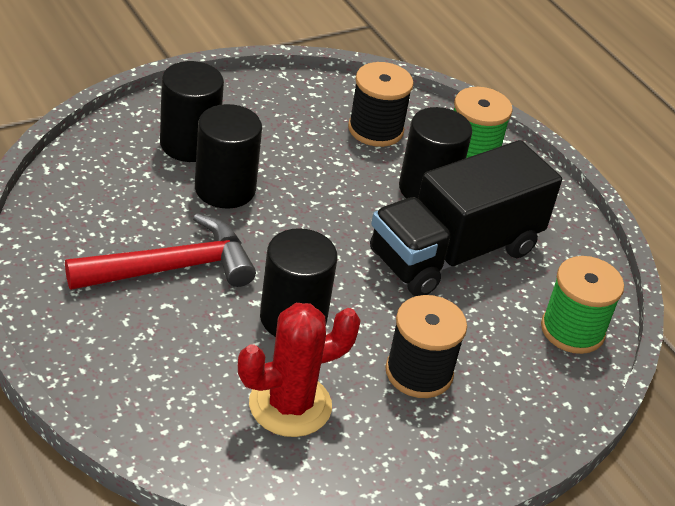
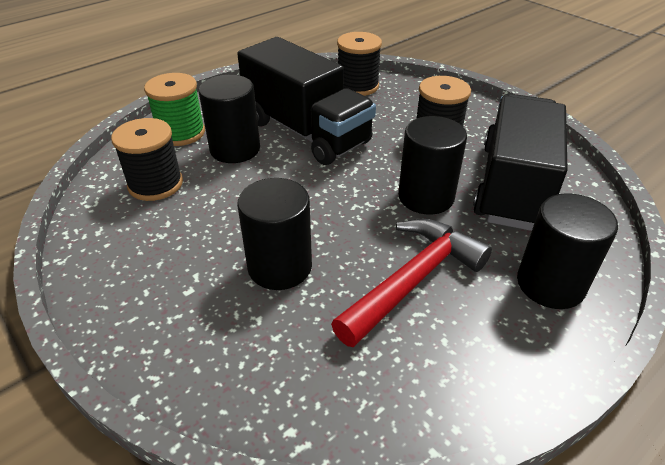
camera: 95 degrees left, 0 degrees up
(171, 268) = (413, 280): red hammer -> red hammer turned 75 degrees clockwise
(189, 144) = (211, 311): black cylinder -> black cylinder (550, 284)
(290, 405) = (512, 186): red cactus -> black truck
(572, 330) = (357, 86): green spool -> black spool

